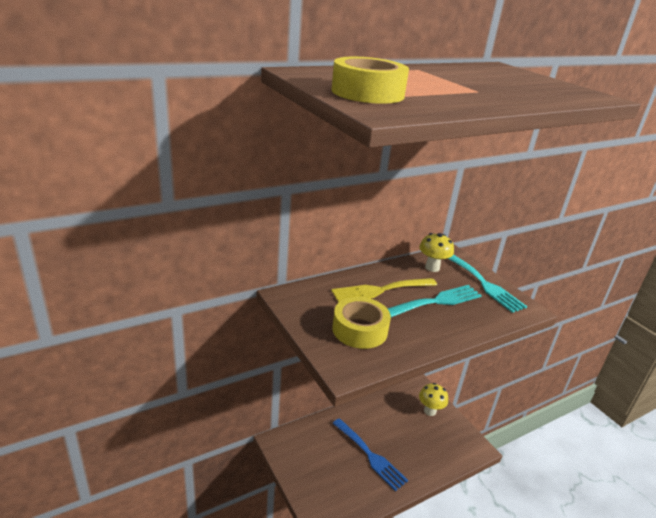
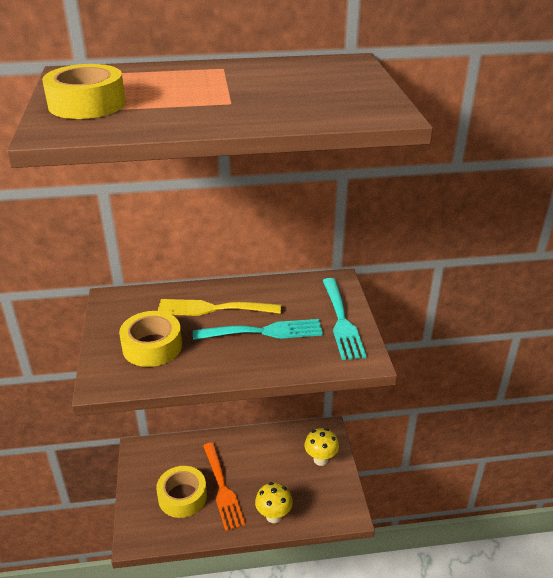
camera: 25 degrees right, 5 degrees up
(341, 472) = (182, 497): none -> yellow tape
(370, 455) = (222, 489): blue fork -> orange fork
(432, 267) = (297, 292): yellow mushroom -> yellow mushroom (274, 516)

